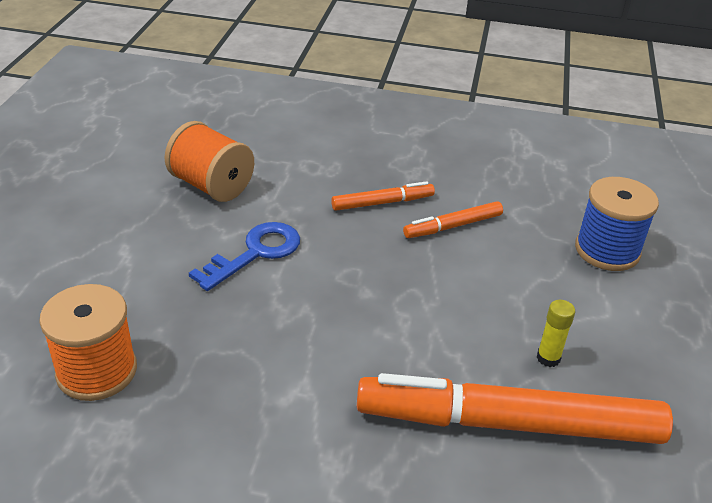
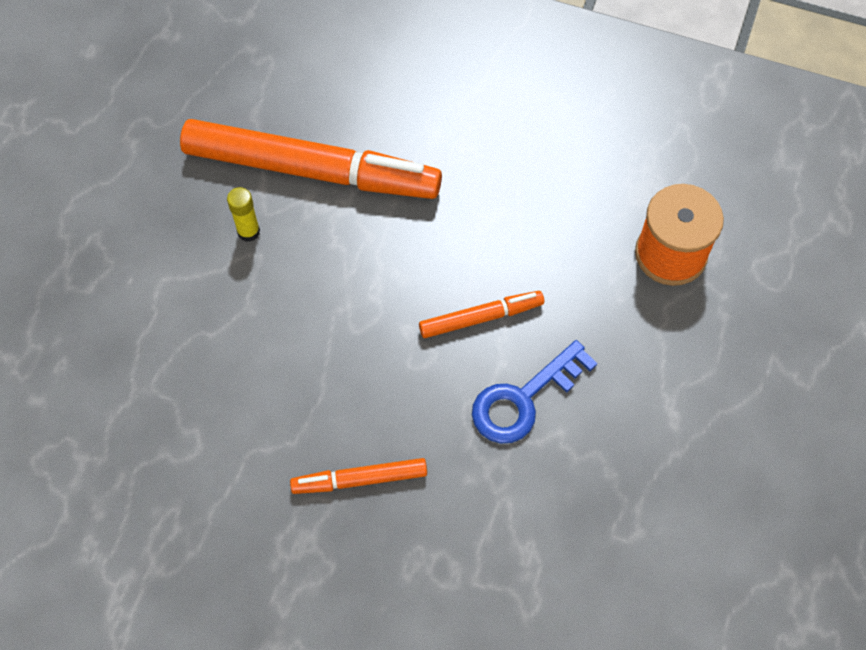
camera: 170 degrees left, 25 degrees up
(211, 186) = (579, 532): orange spool -> none
(453, 226) = (282, 427): orange marker -> orange marker (481, 317)
(607, 250) = (114, 370): blue spool -> none

